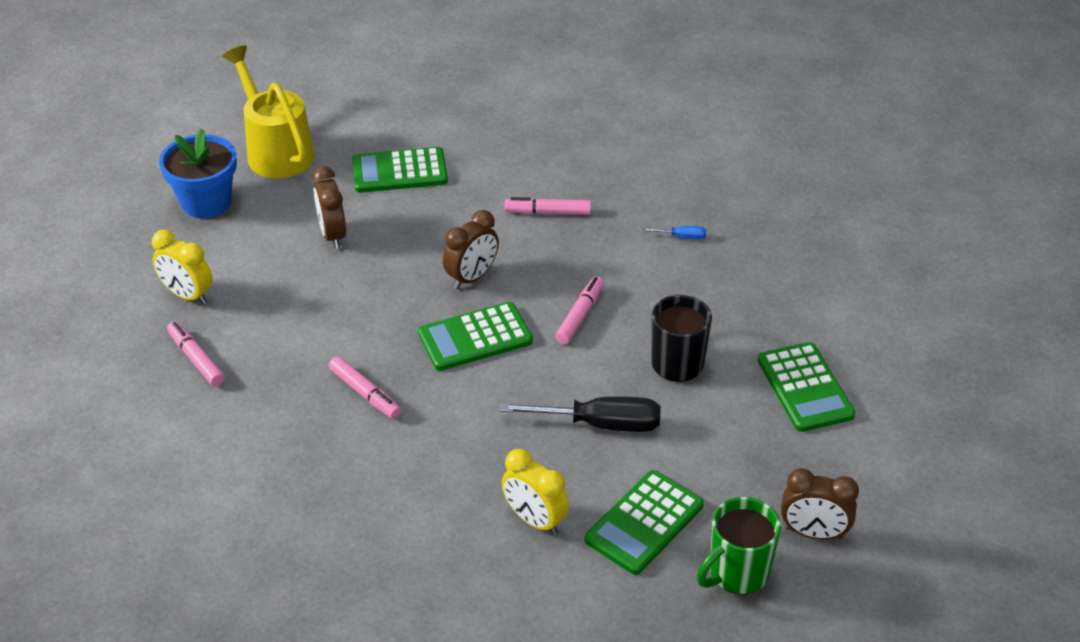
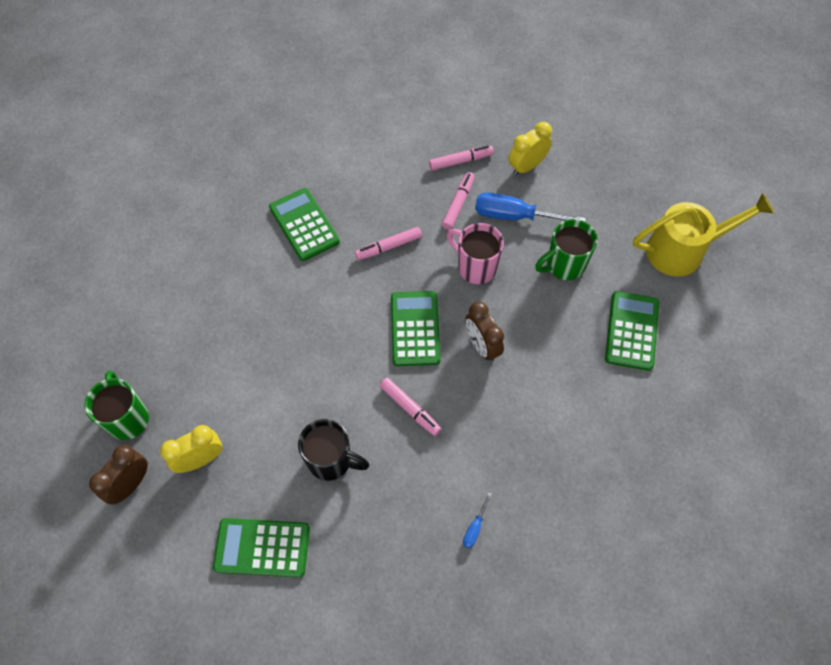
camera: 110 degrees right, 20 degrees up
(206, 202) = (628, 194): blue flower pot -> none
(273, 289) = (515, 216): none -> blue screwdriver
(332, 235) = (564, 265): brown clock -> green mug
(365, 306) = (475, 267): none -> pink mug
(534, 520) = (233, 313): yellow clock -> yellow clock (200, 459)
(548, 212) = (543, 428): pink marker -> pink marker (458, 204)
(600, 424) = (294, 382): black screwdriver -> none
(644, 523) = (197, 377): green calculator -> green calculator (304, 225)

